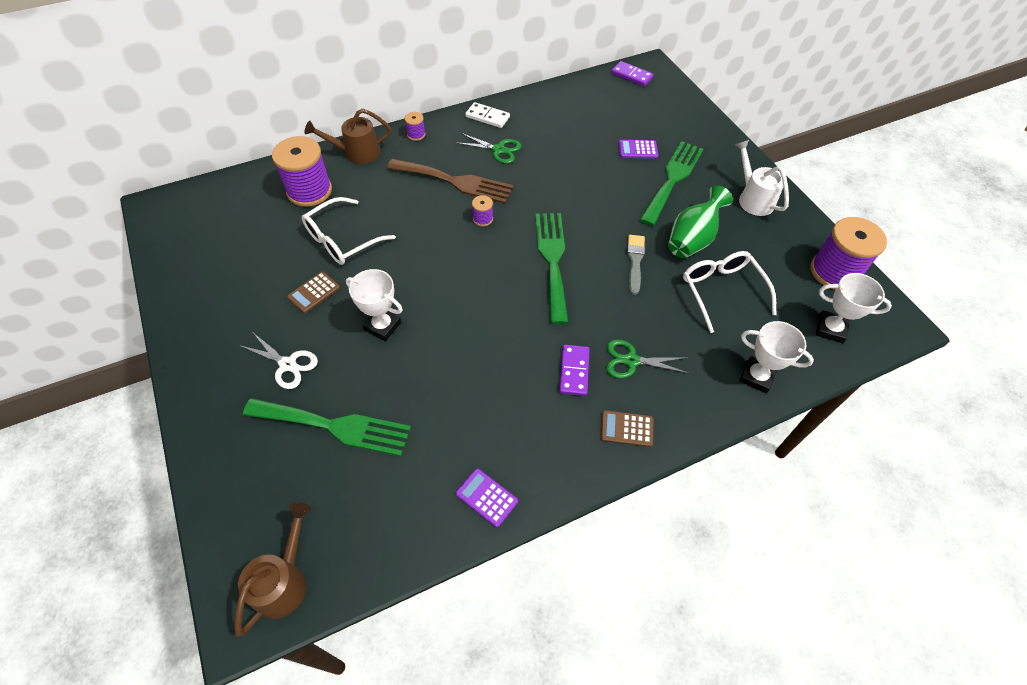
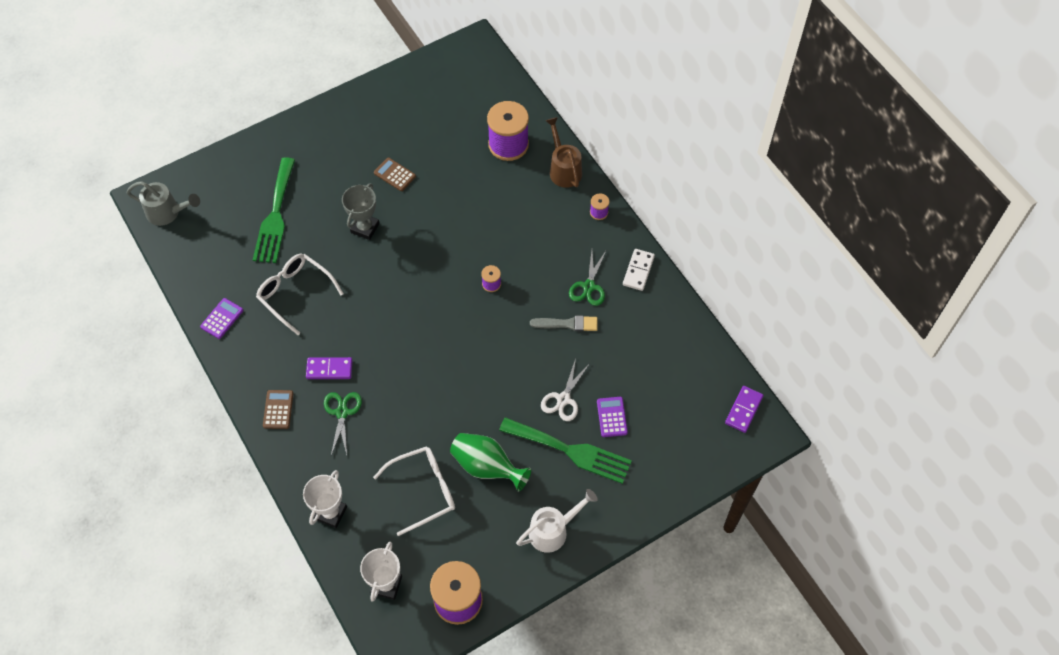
camera: 85 degrees right, 5 degrees up
(284, 581) = (167, 213): brown watering can -> grey watering can
(287, 364) = (326, 174): white scissors -> white scissors (563, 399)
(342, 240) = (453, 181): white glasses -> white glasses (295, 293)
(382, 326) = (365, 228): white trophy -> grey trophy
(455, 182) = (537, 255): brown fork -> none
(552, 260) = (447, 345): green fork -> none
(635, 261) = (453, 415): grey brush -> grey brush (567, 324)

